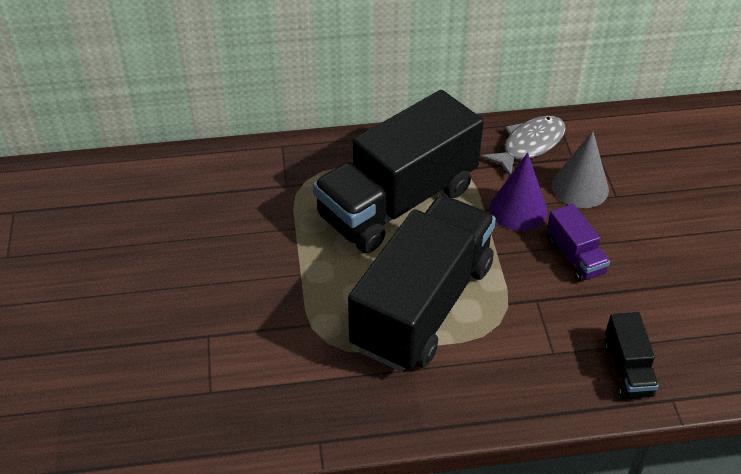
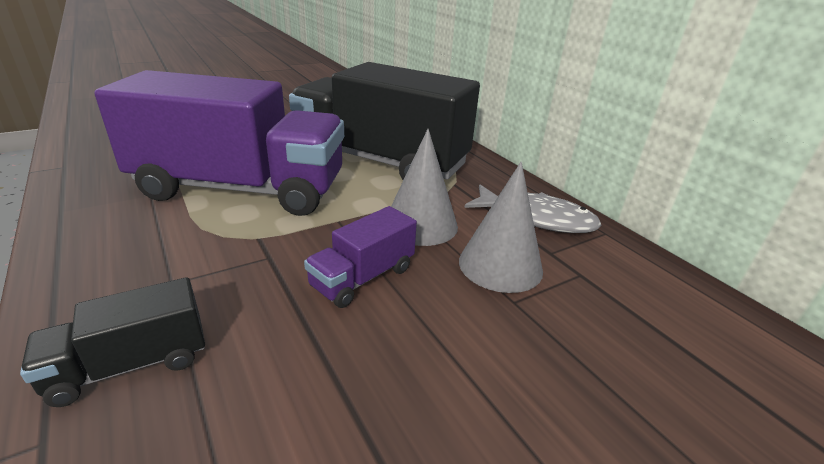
camera: 65 degrees right, 15 degrees down
(423, 306) = (241, 189): black truck -> purple truck
(518, 209) = (420, 224): purple cone -> grey cone

